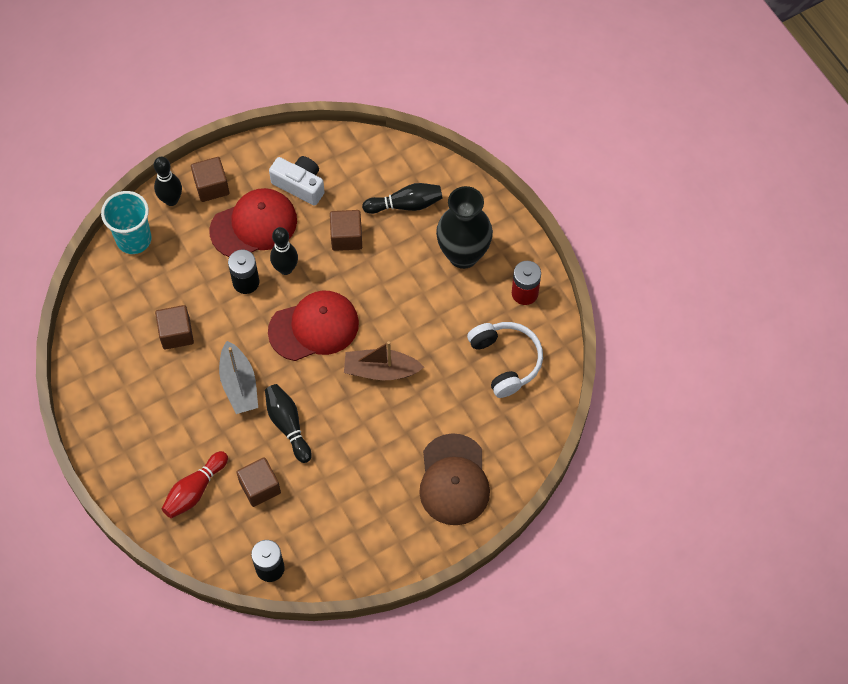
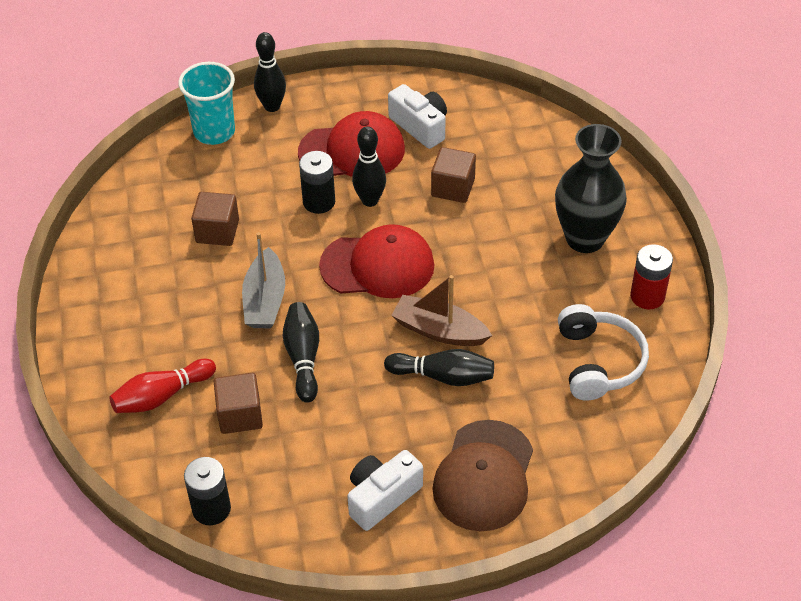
camera: 20 degrees right, 15 degrees down
(211, 186) = (321, 105): brown cube -> none
(387, 520) = (381, 497): none -> white camera
(406, 204) = (534, 173): black bowling pin -> black bowling pin (443, 376)

